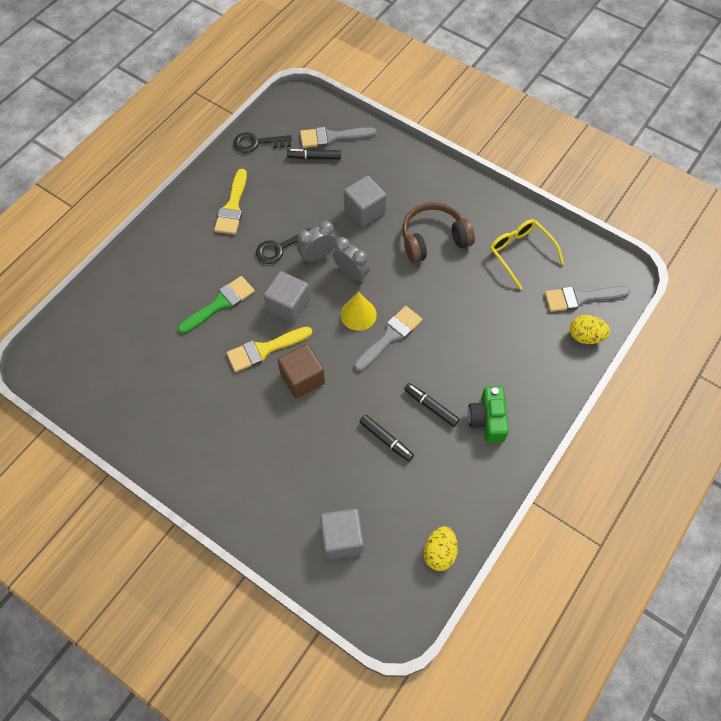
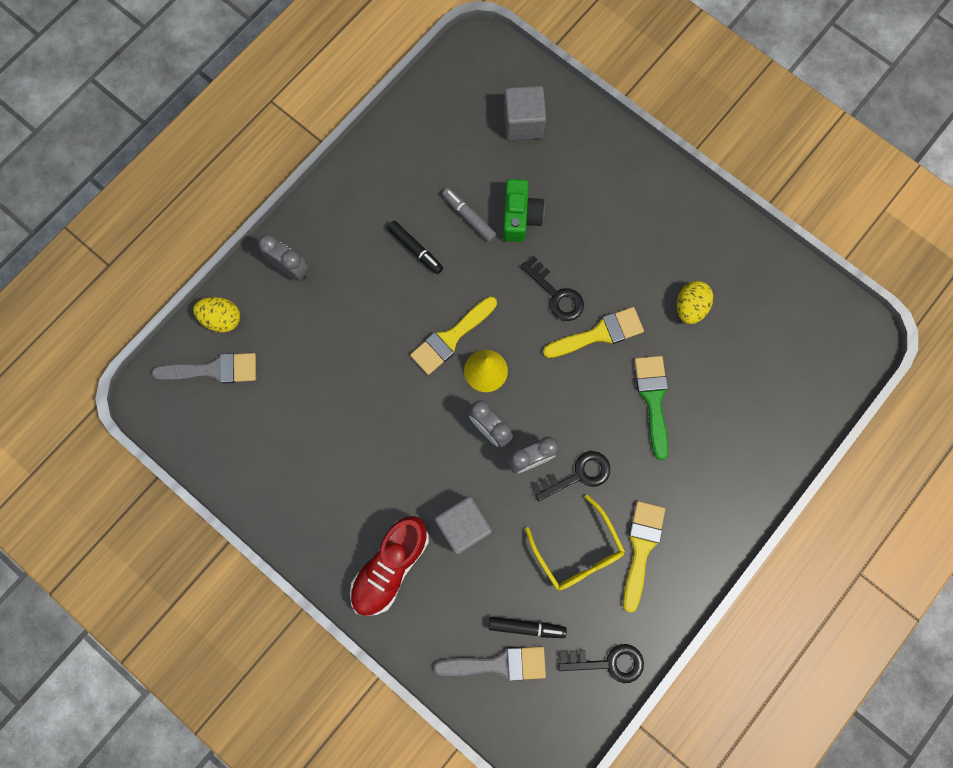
camera: 175 degrees left, 15 degrees up
(220, 304) = (653, 399): green brush -> green brush turned 120 degrees clockwise
(288, 306) = (570, 390): grey cube -> none
(302, 378) = (556, 294): brown cube -> black key
(386, 440) = (469, 217): black marker -> grey marker
(390, 336) = (451, 338): grey brush -> yellow brush
(414, 184) = (391, 566): none -> red shoe
(433, 239) = (379, 471): brown headphones -> none
(439, 553) = (429, 103): yellow egg -> yellow egg (689, 307)
(487, 420) = (356, 230): green camera -> green camera (520, 217)
(520, 253) = (271, 440): yellow glasses -> yellow glasses (577, 551)
(538, 381) = (291, 269): none -> grey clock

